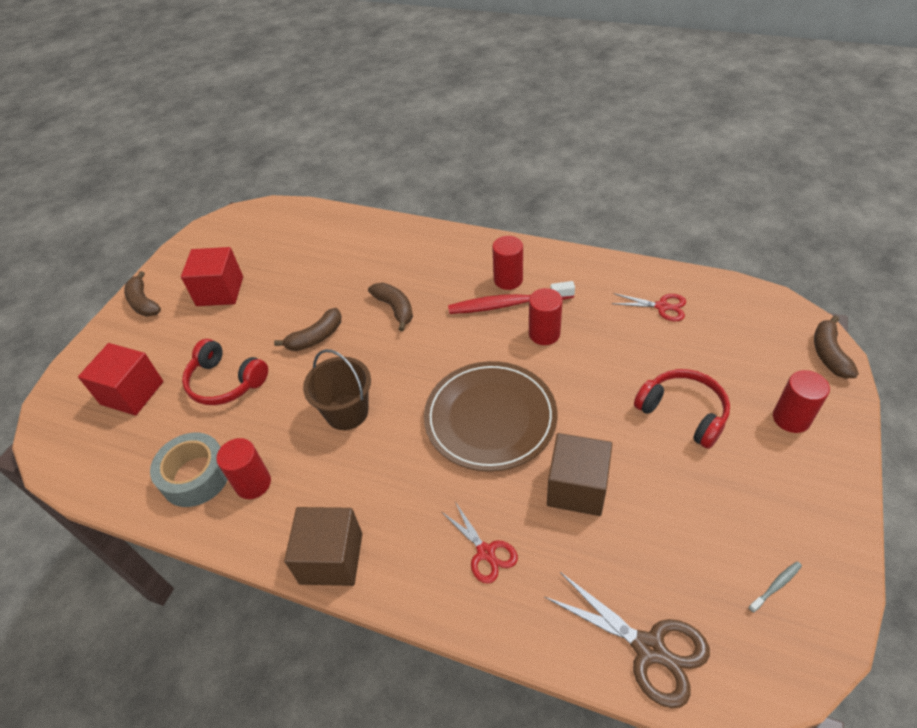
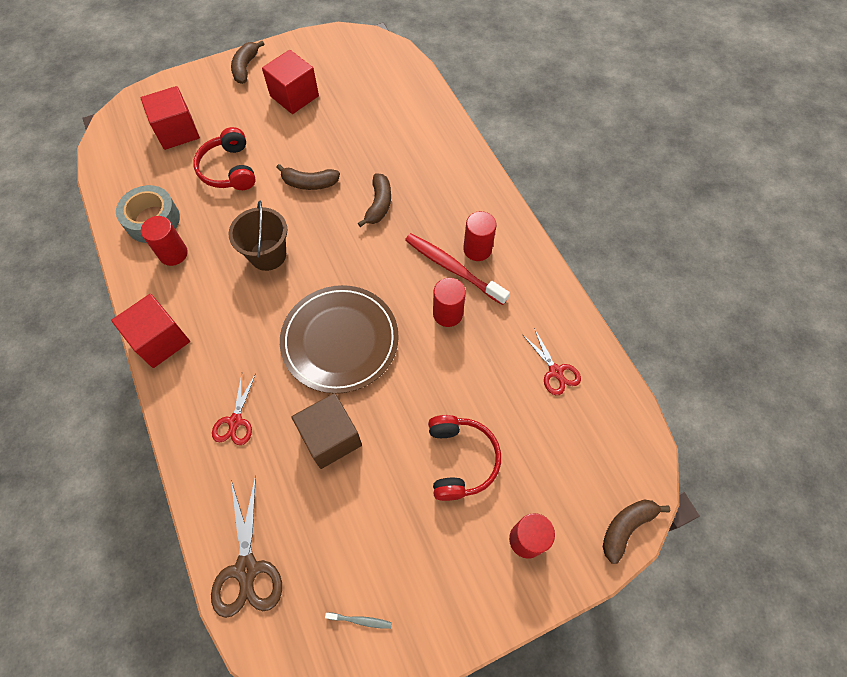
camera: 40 degrees right, 15 degrees up
(331, 558) = (160, 340): brown cube -> red cube

